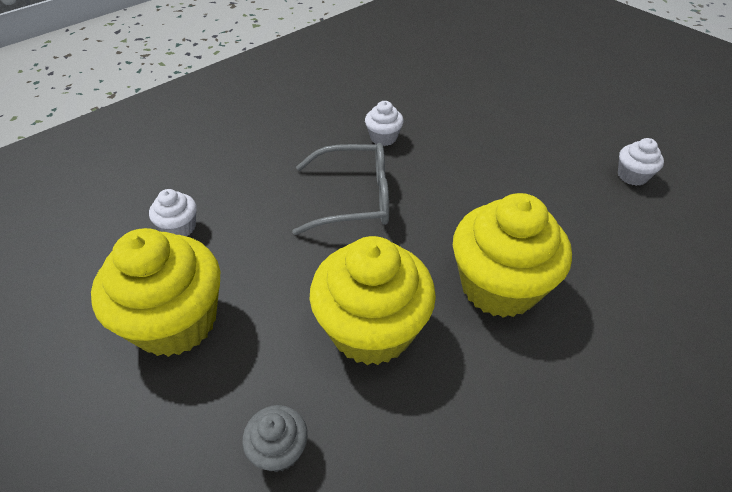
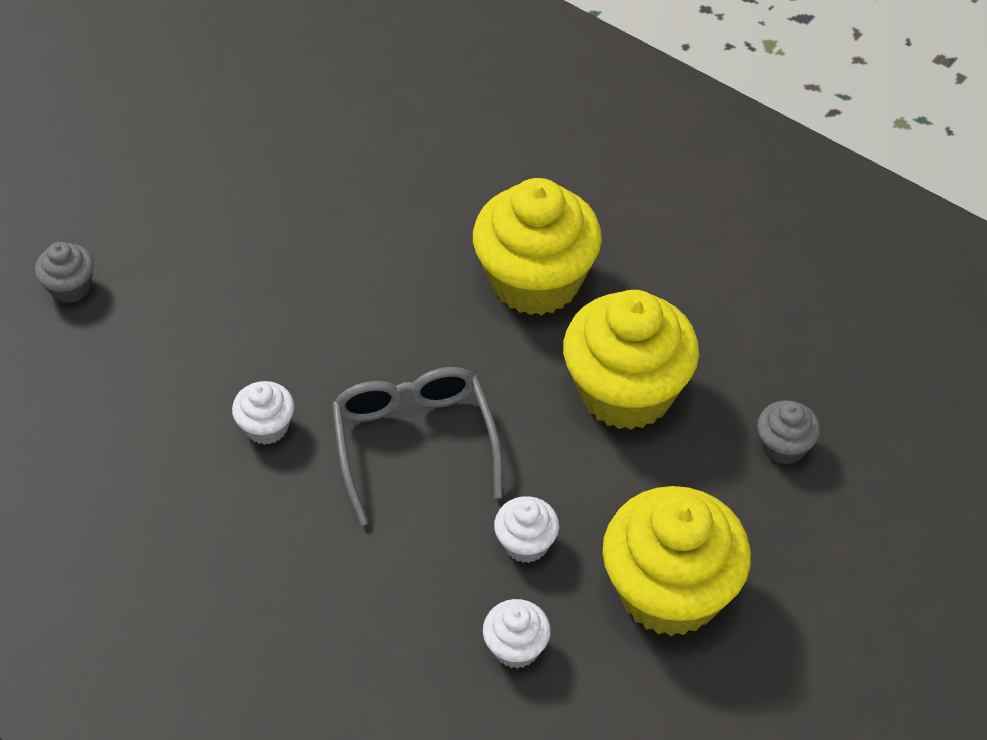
camera: 100 degrees left, 5 degrees up
(497, 75) = (70, 287): none -> grey cupcake
(632, 176) = (317, 148): white cupcake -> white cupcake (526, 543)

